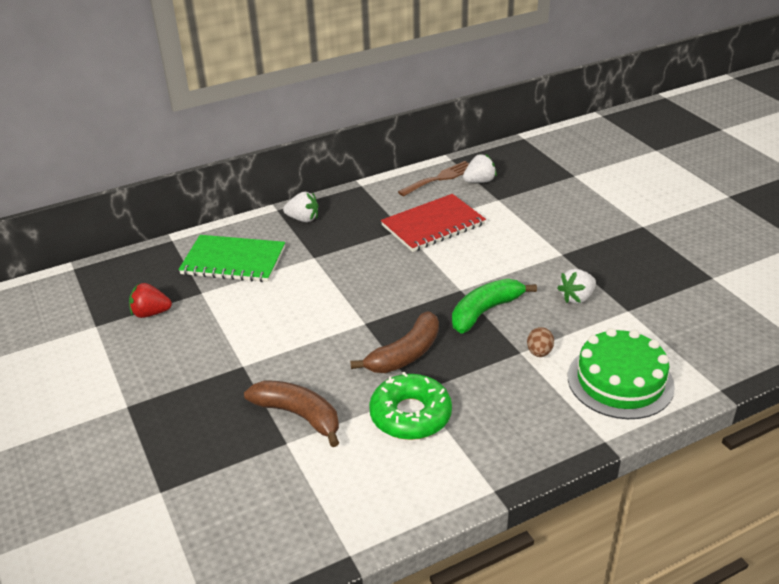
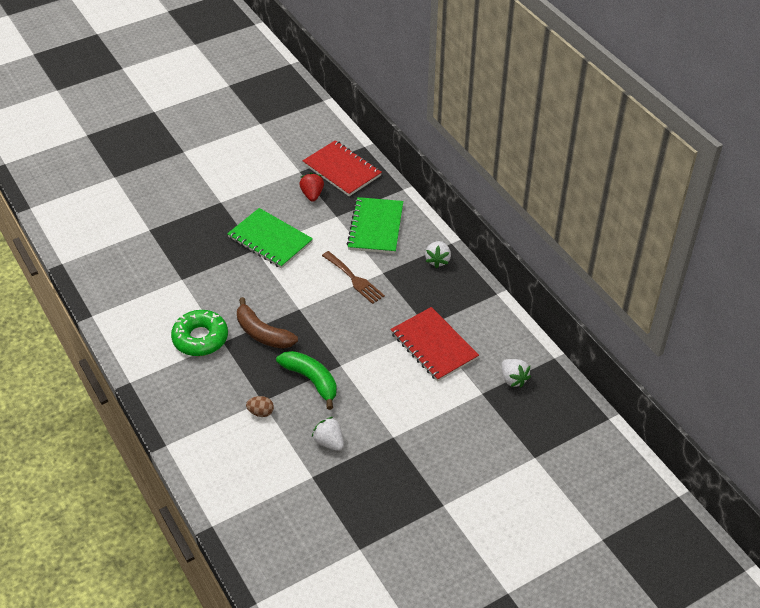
camera: 85 degrees right, 10 degrees up
(112, 287) = (342, 170): none -> red notebook
(229, 351) = (270, 240): none -> green notebook
(298, 415) = (205, 282): brown banana -> none
(440, 178) = (515, 349): brown fork -> brown fork (354, 279)
(620, 381) = (225, 461): green cake -> none

